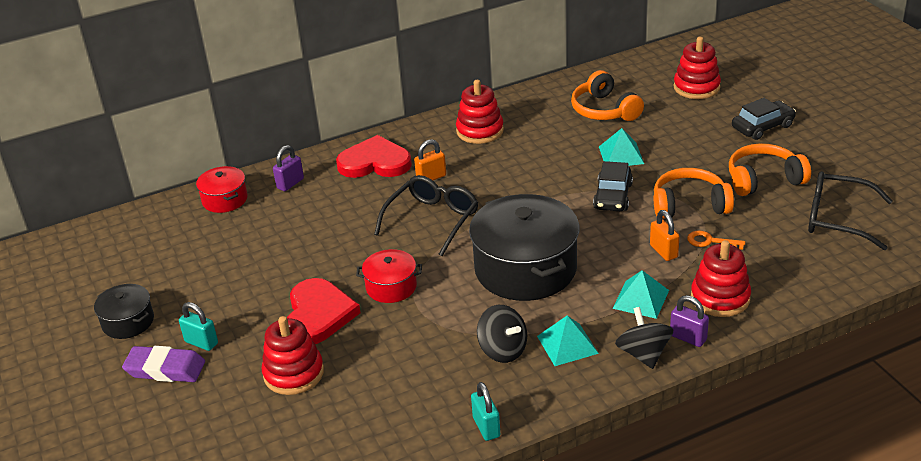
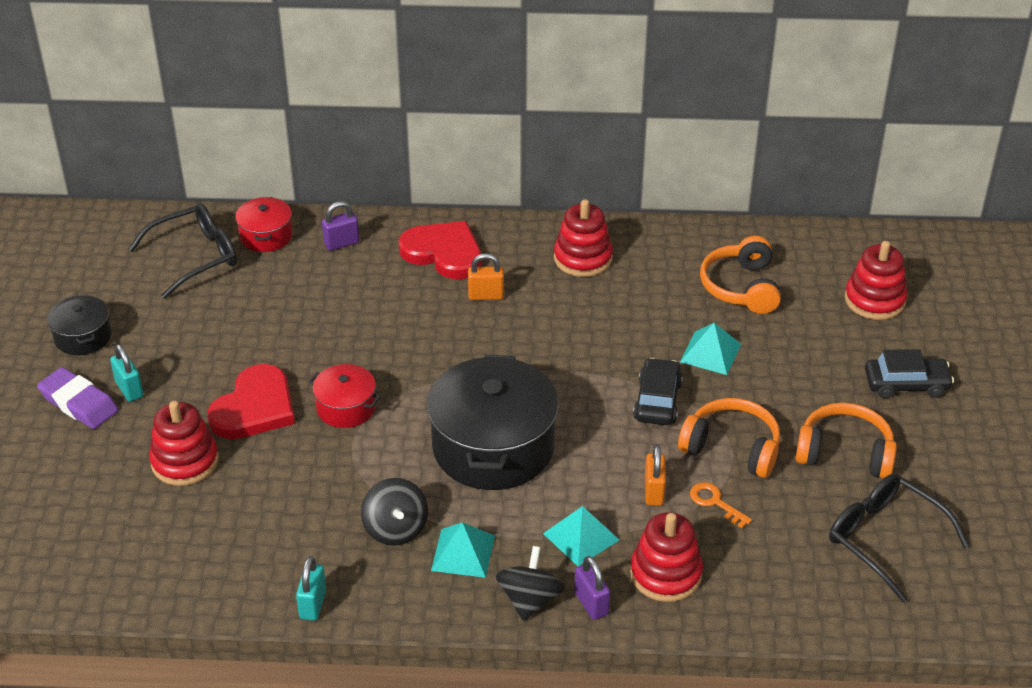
camera: 25 degrees right, 5 degrees up
(432, 220) = (446, 348): black glasses -> black glasses (195, 257)
(613, 196) = (657, 401): black car -> black car turned 150 degrees clockwise

